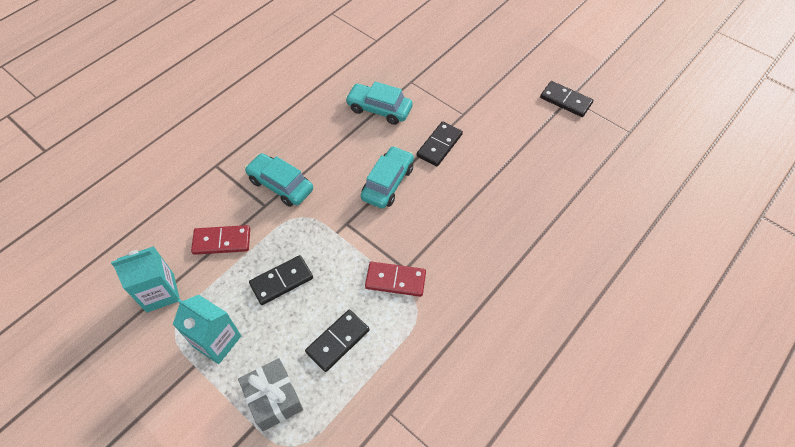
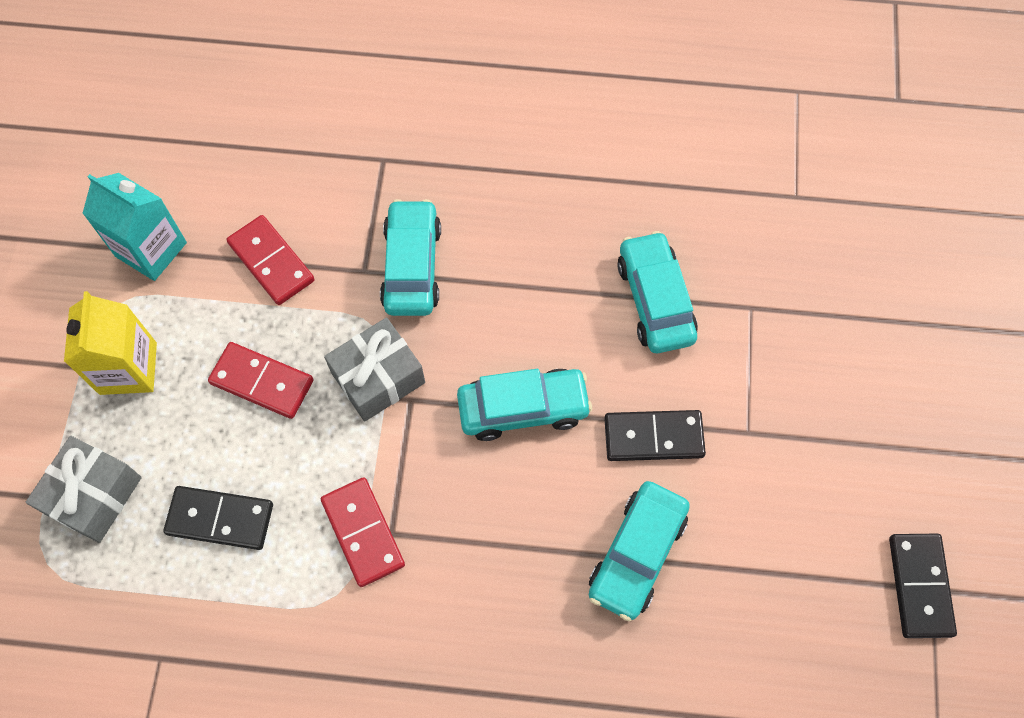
camera: 55 degrees right, 10 degrees up
(217, 341) = (128, 368): turquoise carton -> yellow carton
(281, 281) = (262, 382): black domino -> red domino
(324, 230) = (378, 378): none -> grey gift
(486, 181) = (637, 554): none -> turquoise car

